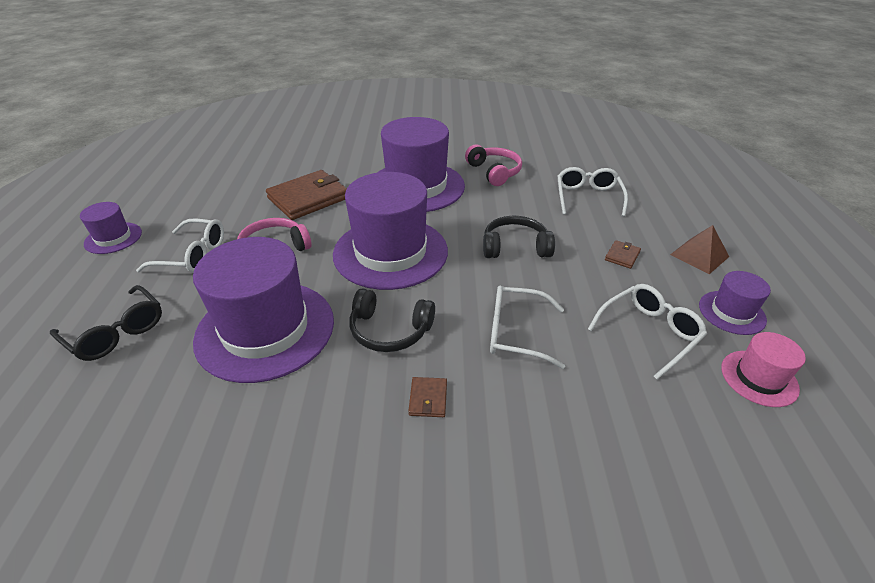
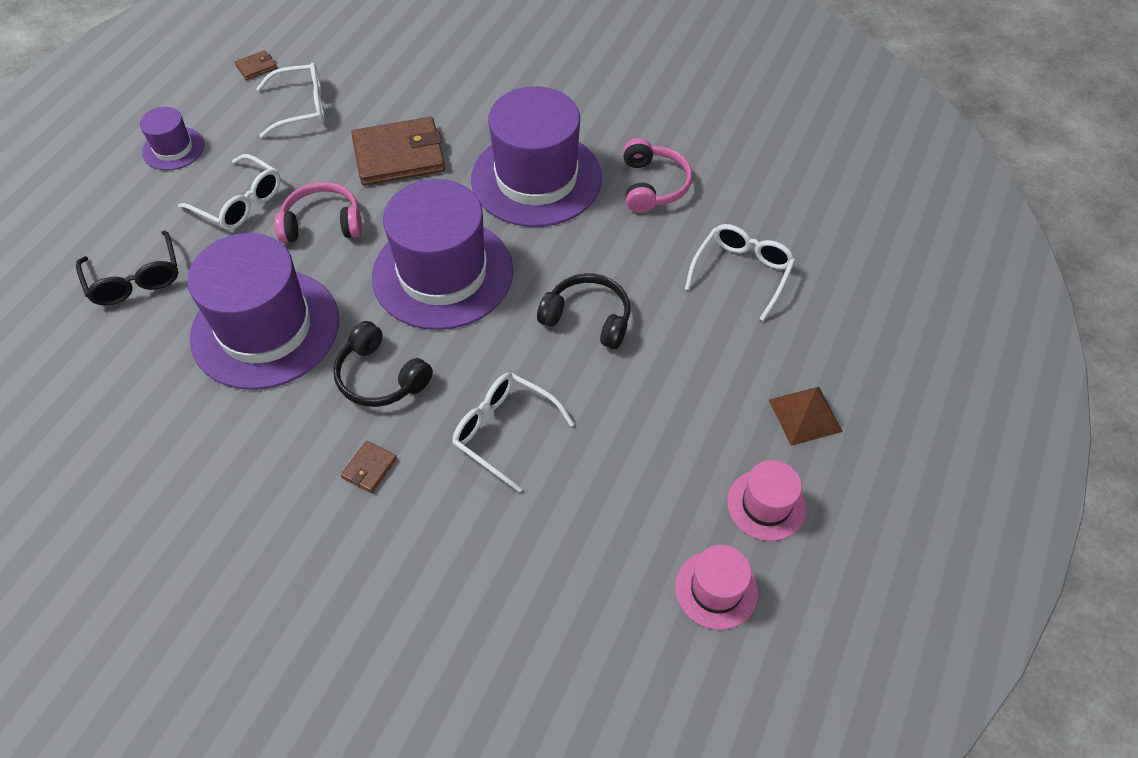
camera: 25 degrees right, 15 degrees up
(622, 256) = (706, 379): brown wallet -> brown wallet (256, 67)
(648, 333) = (645, 490): white glasses -> white glasses (301, 108)
(731, 312) = (766, 505): purple hat -> pink hat

